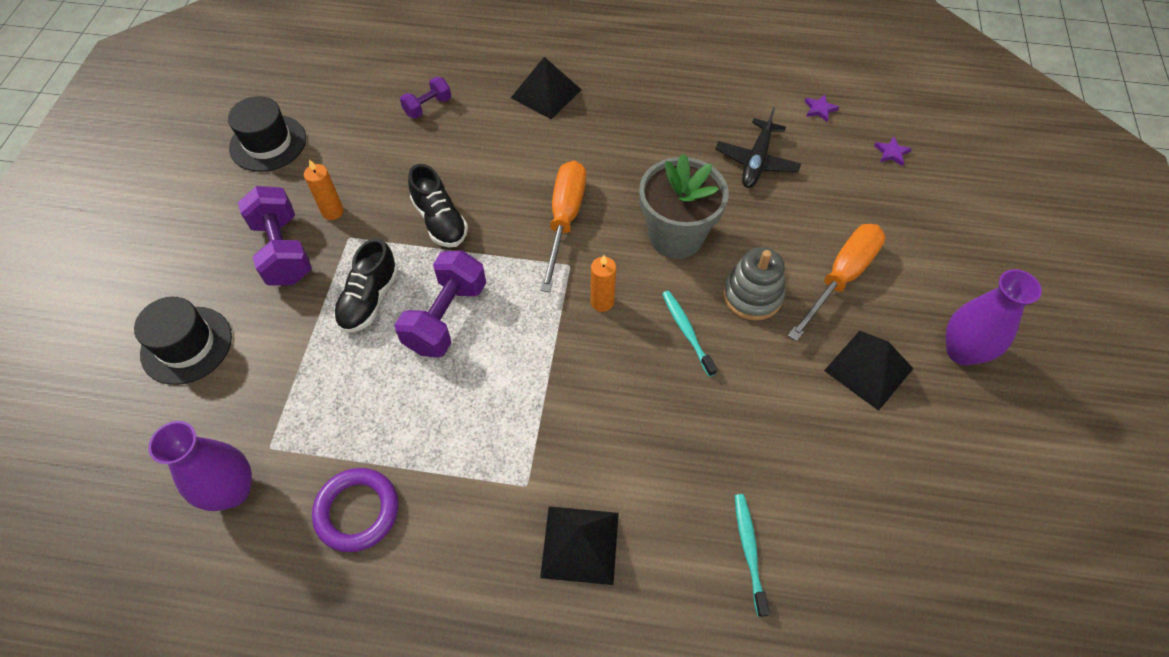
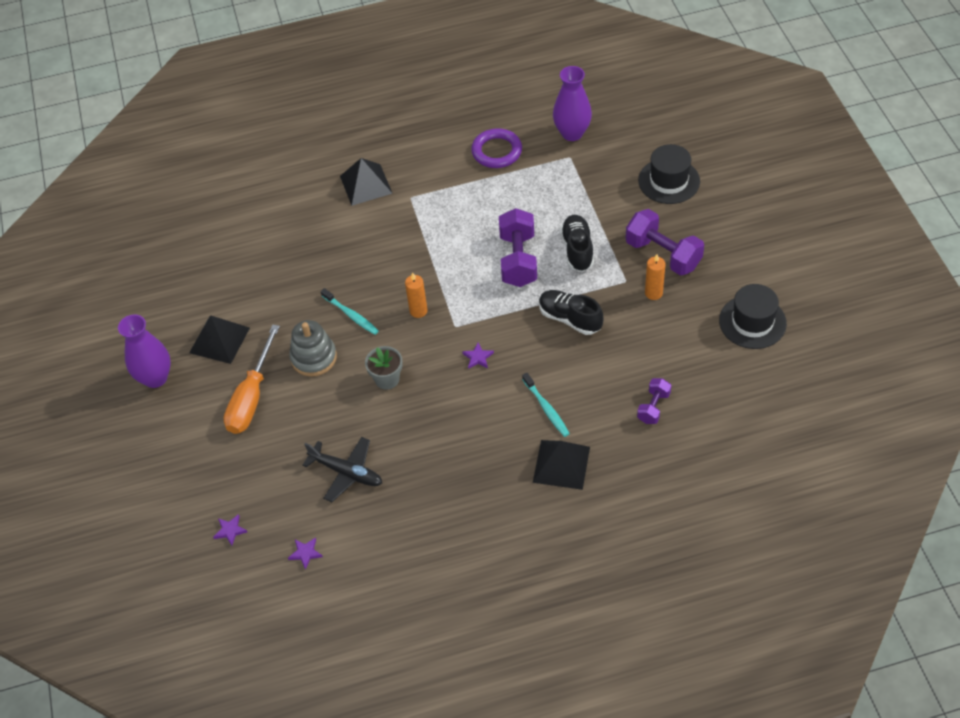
camera: 160 degrees right, 5 degrees down
(564, 220) = (478, 357): orange screwdriver -> purple star
(676, 236) = (387, 379): grey flower pot -> grey flower pot, size x0.54
(749, 551) = (270, 217): turquoise toothbrush -> turquoise toothbrush (546, 408)
(756, 161) = (346, 472): black plane -> black plane turned 120 degrees clockwise

